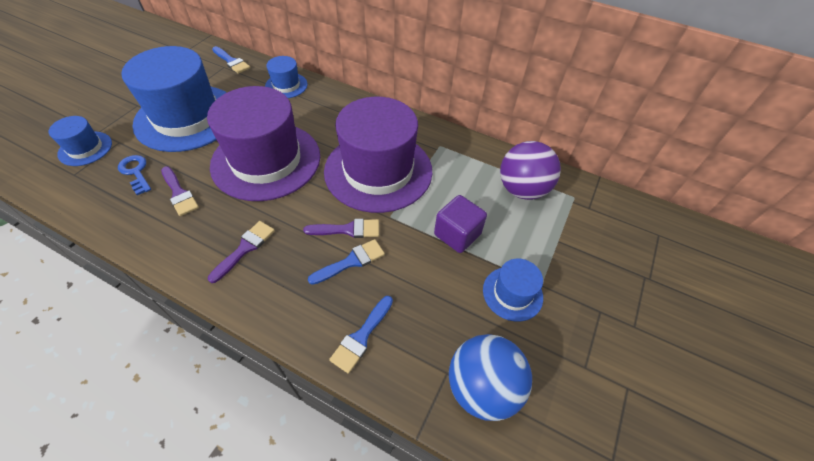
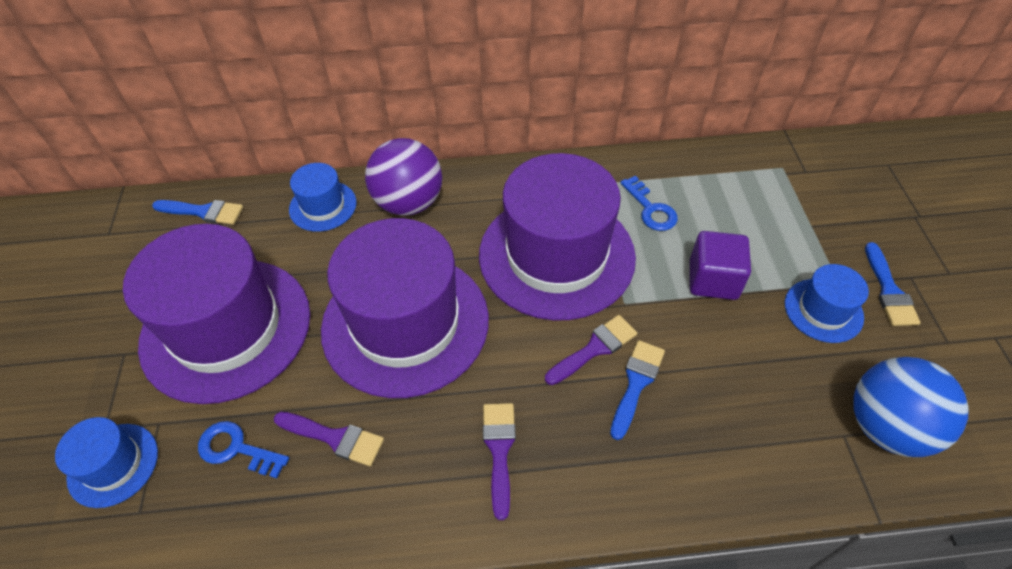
camera: 30 degrees left, 0 degrees up
(187, 117) = (226, 328): blue hat -> purple hat
(361, 337) = (730, 459): blue brush -> blue brush (889, 290)
(460, 175) = (650, 209): none -> blue key
(522, 189) = (727, 188): purple ball -> purple ball (409, 203)

